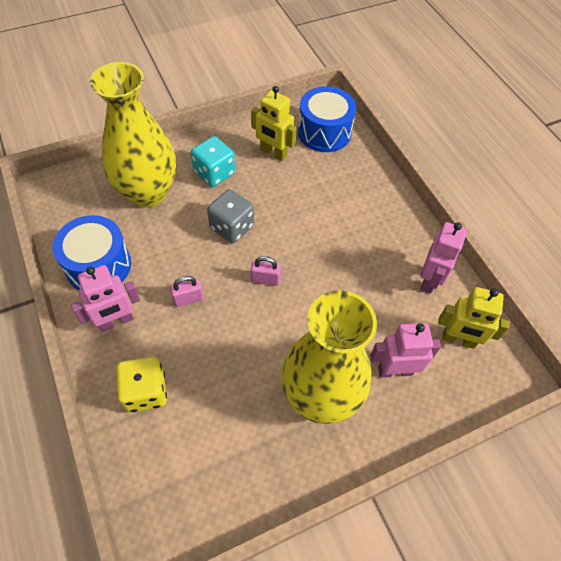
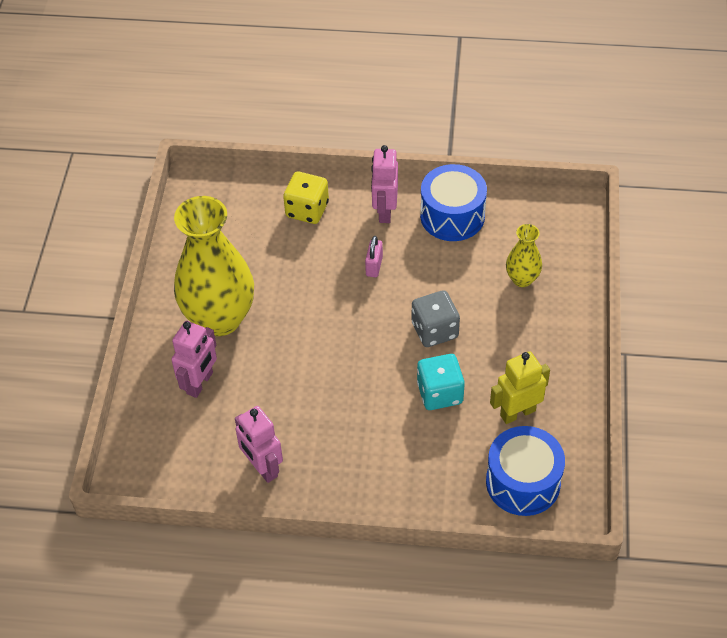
camera: 125 degrees right, 5 degrees down
(148, 192) = (522, 279): yellow vase -> yellow vase, size x0.47
(214, 173) = (517, 345): turquoise dice -> turquoise dice (440, 393)
(265, 279) = (356, 331): pink padlock -> none
(458, 340) = (188, 451): yellow robot -> none

